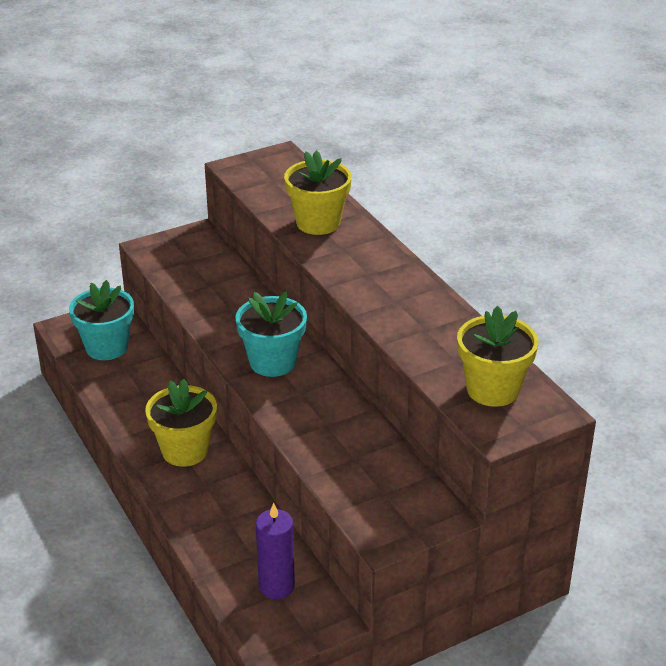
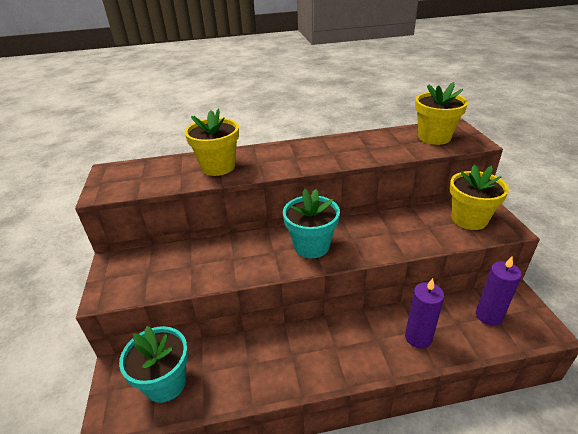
camera: 70 degrees left, 0 degrees up
(185, 450) = (332, 345): yellow flower pot -> yellow flower pot (469, 219)
(217, 520) = (418, 337): none -> purple candle

